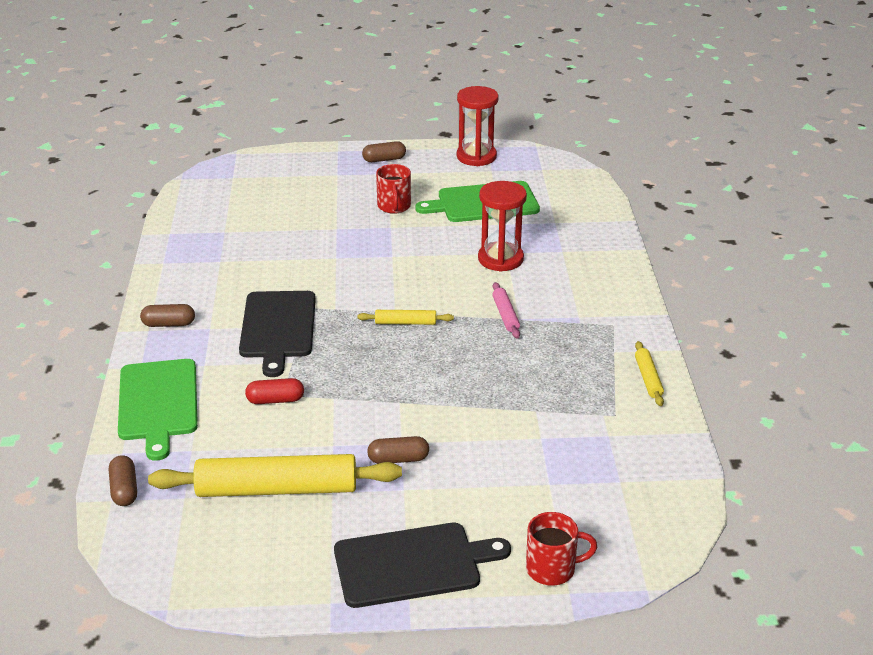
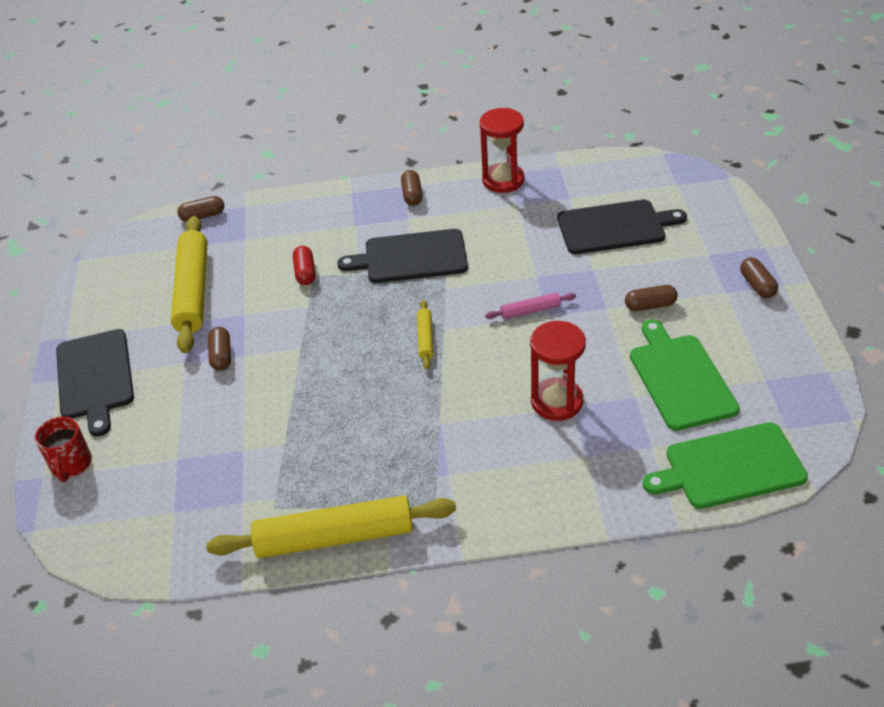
camera: 90 degrees right, 10 degrees up
(158, 403) = (303, 211): green cutting board -> green cutting board (729, 467)
(281, 212) = (615, 227): none -> black cutting board
(394, 206) = (650, 305): red mug -> brown capsule
(476, 156) = (796, 363): red hourglass -> red hourglass (503, 180)
(505, 315) = (445, 412): pink rolling pin -> pink rolling pin (530, 311)
(648, 378) = (334, 537): yellow rolling pin -> yellow rolling pin, size x2.21

